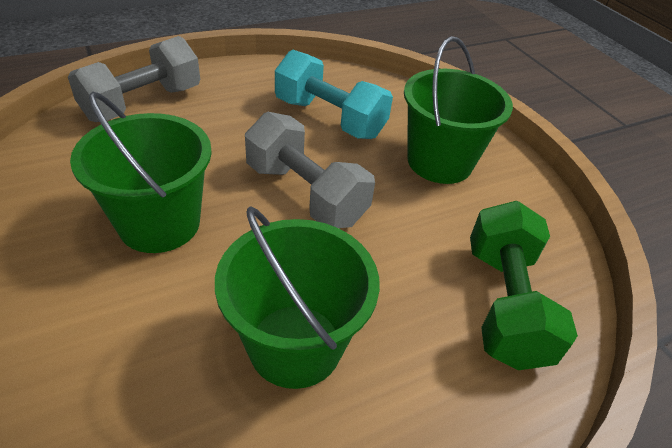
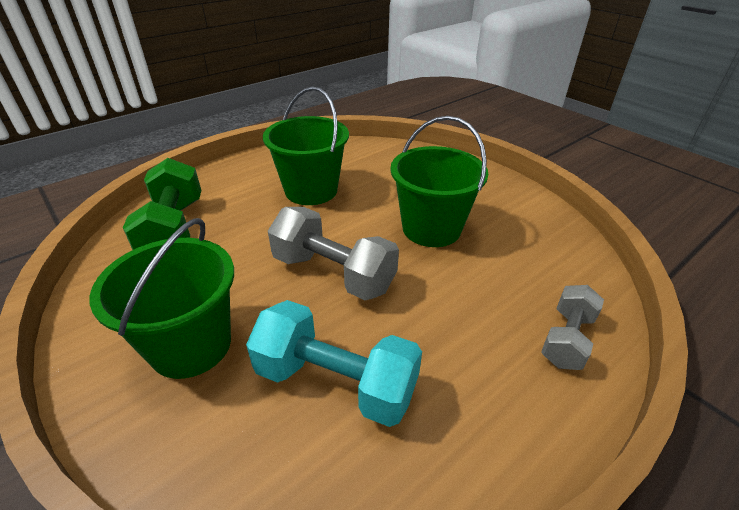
camera: 170 degrees right, 5 degrees down
(143, 103) = (567, 339): grey dumbbell -> grey dumbbell, size x0.62

